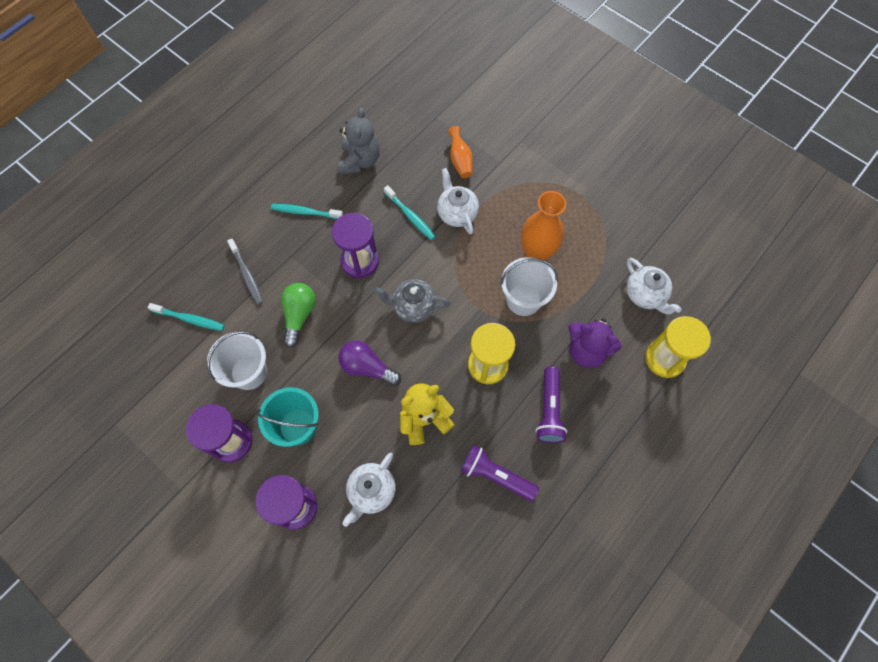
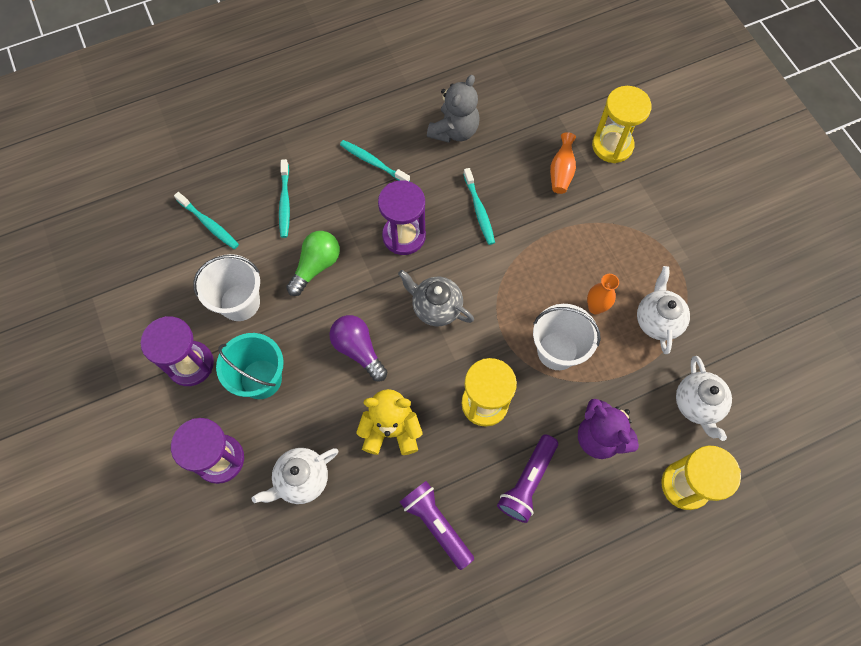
camera: 25 degrees right, 0 degrees up
(247, 274) = (285, 202): grey toothbrush -> turquoise toothbrush
(457, 213) = (530, 227): white teapot -> white teapot (657, 320)
(489, 124) = (612, 145): none -> yellow hourglass
(536, 254) = (595, 307): orange vase -> orange vase, size x0.57

